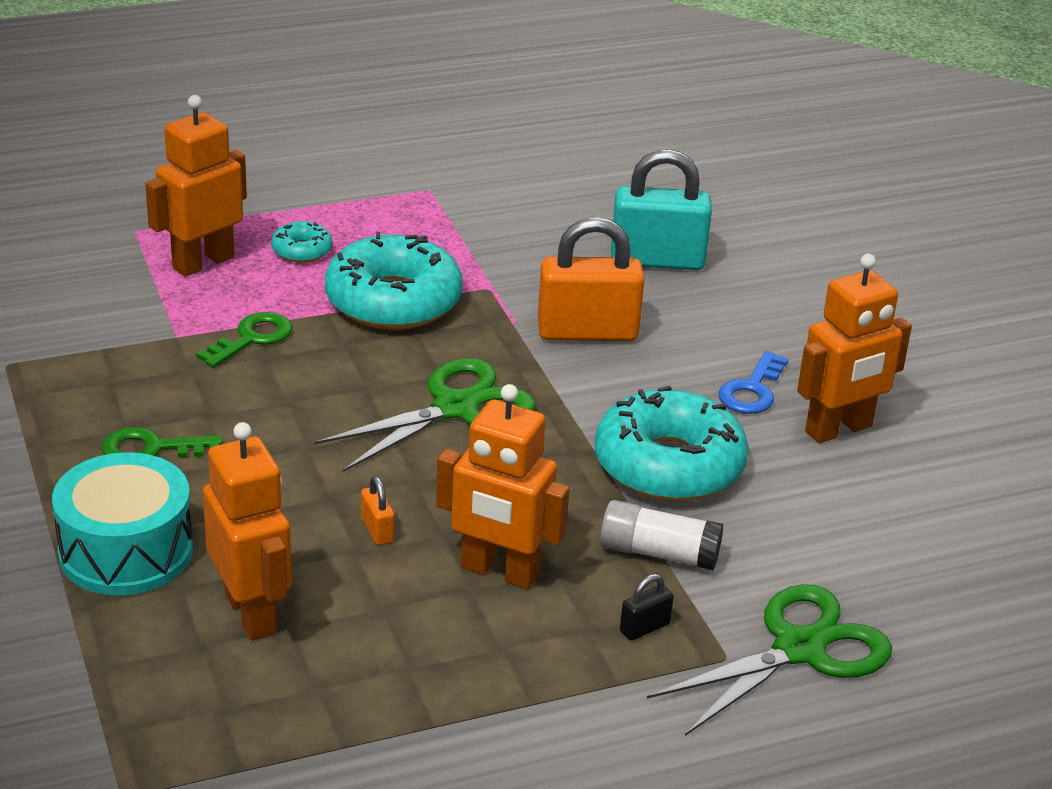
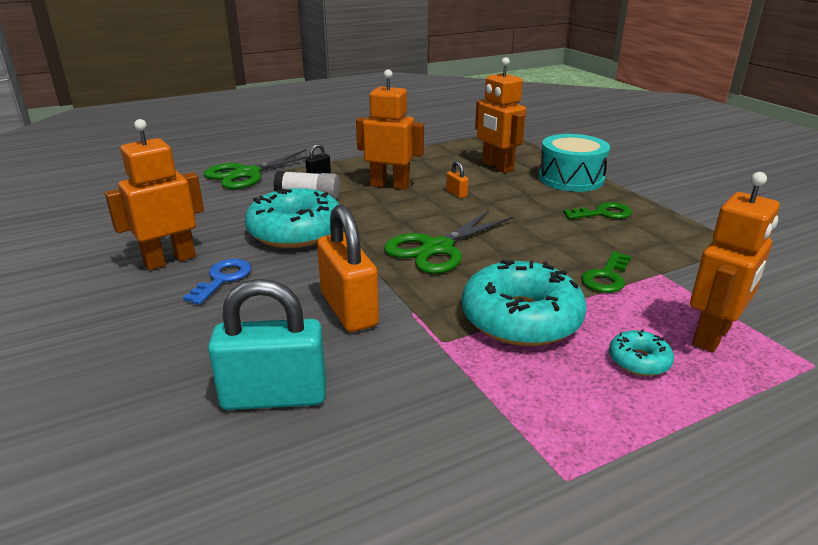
camera: 175 degrees right, 5 degrees down
(587, 332) = (349, 309): orange padlock -> orange padlock turned 75 degrees clockwise

